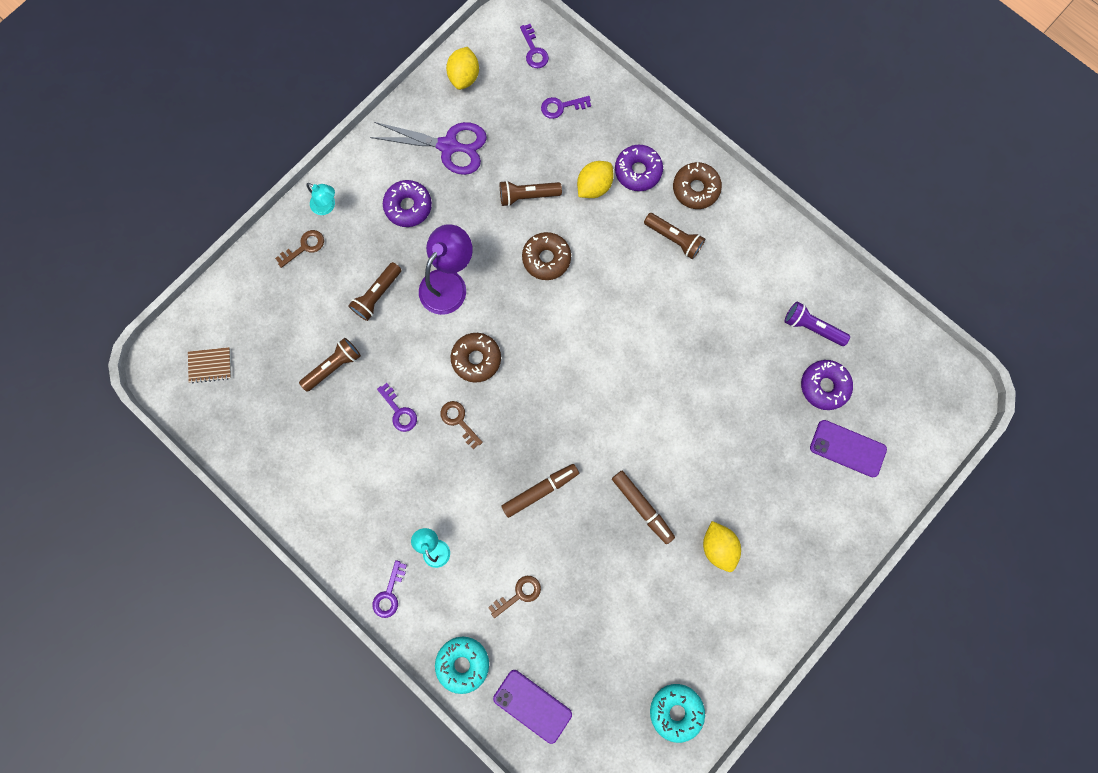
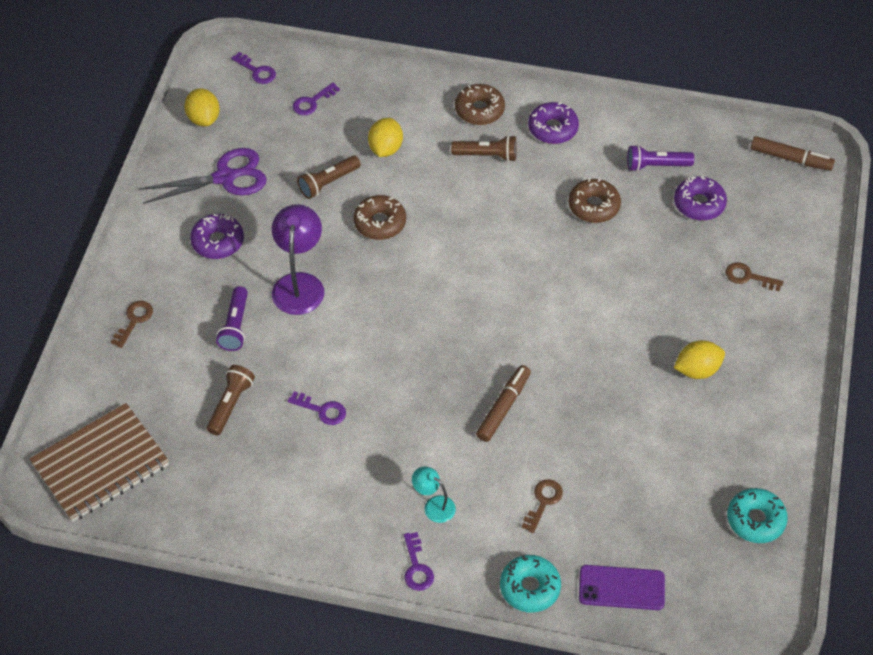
camera: 30 degrees left, 25 degrees down
(210, 365) = (100, 464): brown notebook -> brown notebook, size x2.31
(327, 206) = (135, 277): turquoise lamp -> none
(377, 295) = (235, 326): brown flashlight -> purple flashlight
(459, 421) = (386, 389): brown key -> brown key (748, 277)
(476, 359) = (368, 332): brown donut -> brown donut (593, 206)
(638, 171) = (417, 120): purple donut -> purple donut (553, 128)
(642, 507) = (607, 373): brown marker -> brown marker (790, 159)
(717, 546) = (697, 370): yellow lemon -> yellow lemon turned 60 degrees counterclockwise
(847, 448) = (754, 240): purple phone -> none

